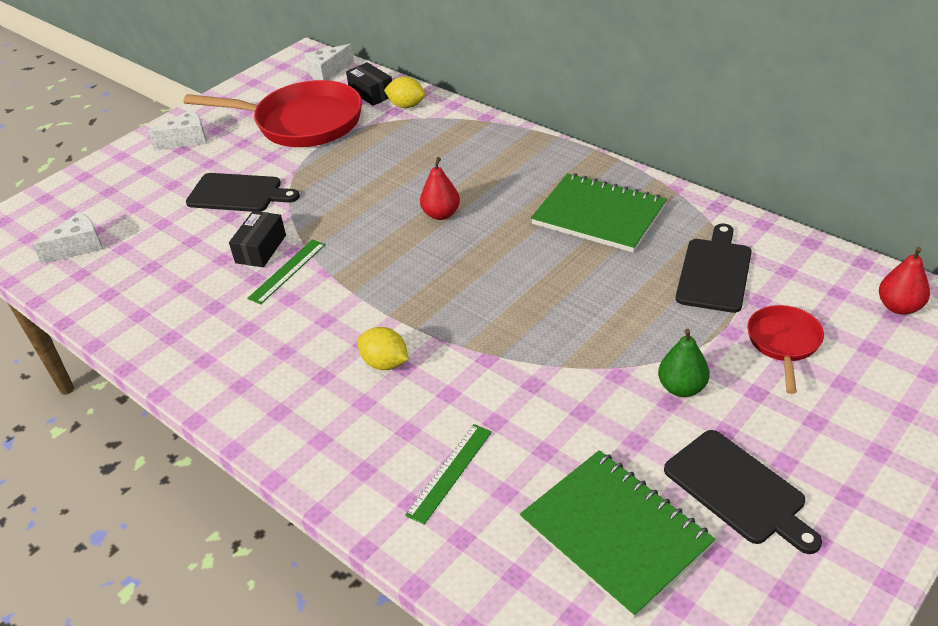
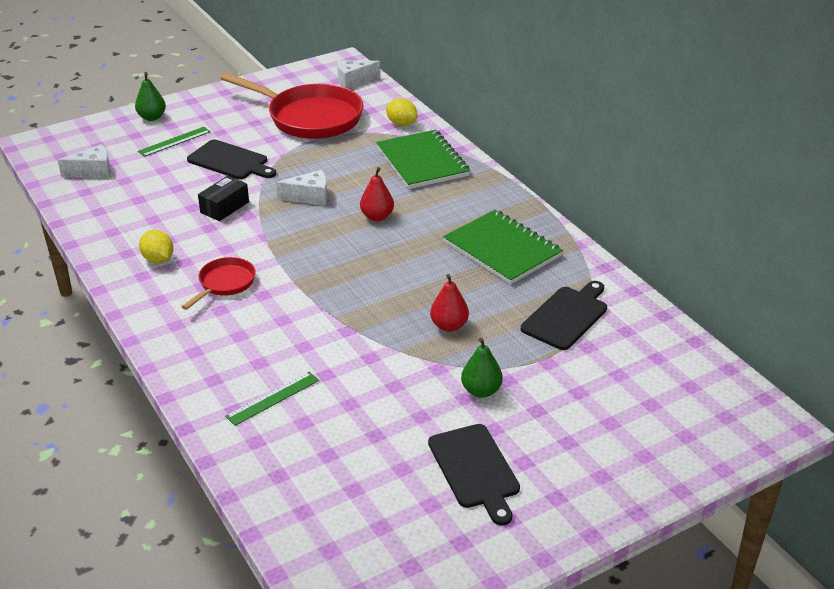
camera: 15 degrees right, 5 degrees down
(119, 166) = (152, 117): none -> green pear
(187, 140) = (213, 109): white cheese -> white cheese (309, 197)
(287, 271) = (235, 228): green ruler -> green ruler (174, 141)
(371, 93) = (379, 107): black box -> none
(385, 363) = (270, 313): yellow lemon -> yellow lemon (158, 259)
(615, 533) = (365, 470): green notebook -> green notebook (422, 162)
(783, 343) = (584, 382): red pan -> red pan (225, 283)
(899, 307) = (699, 382): red pear -> red pear (449, 326)

